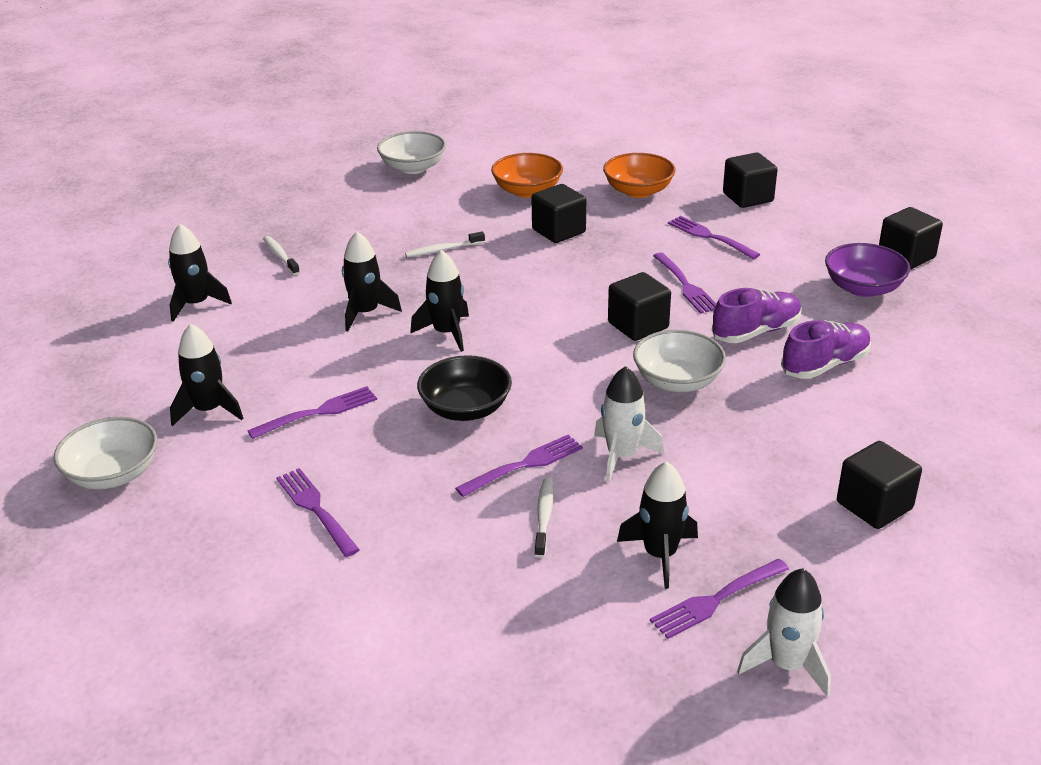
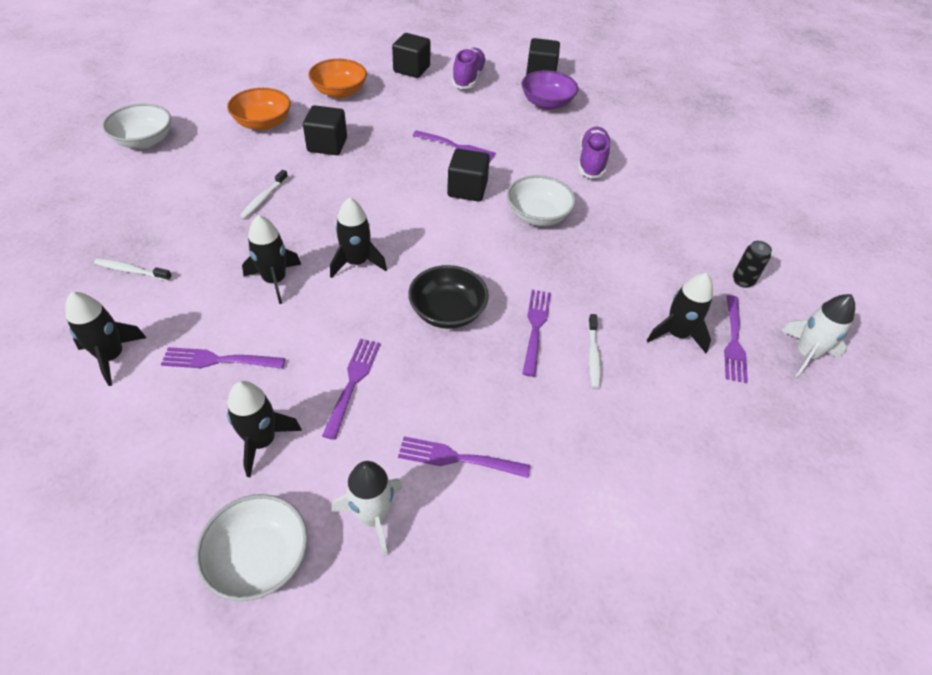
camera: 50 degrees left, 15 degrees up
(544, 517) = (593, 355): white toothbrush -> white toothbrush turned 135 degrees counterclockwise
(622, 456) = (576, 284): white rocket -> white rocket (373, 517)
(710, 237) = (426, 106): purple fork -> purple fork (219, 360)
(756, 332) = (533, 159): purple shoe -> purple shoe (468, 78)
(827, 561) = (742, 281): none -> black can
(874, 505) = (718, 234): black cube -> none

